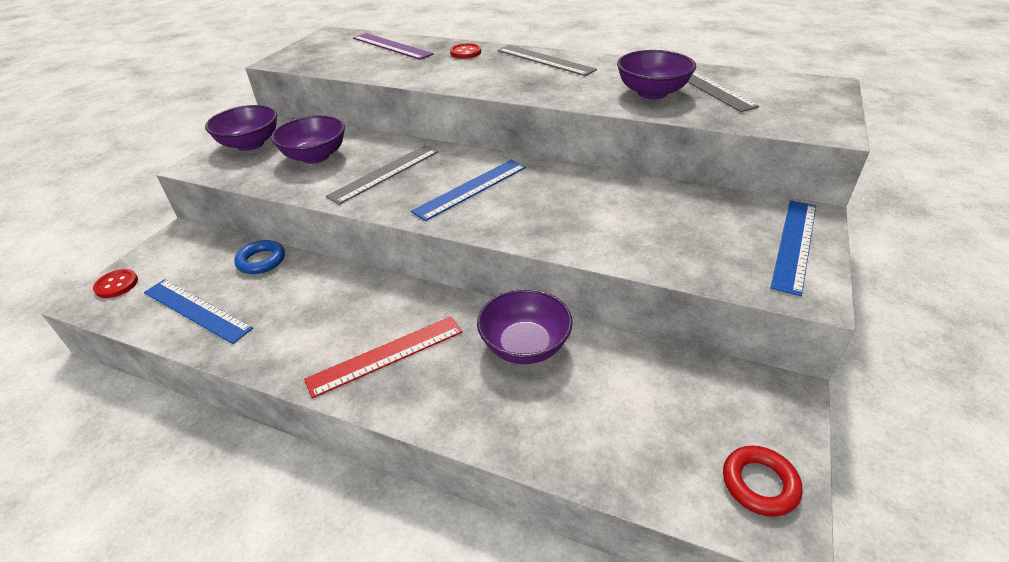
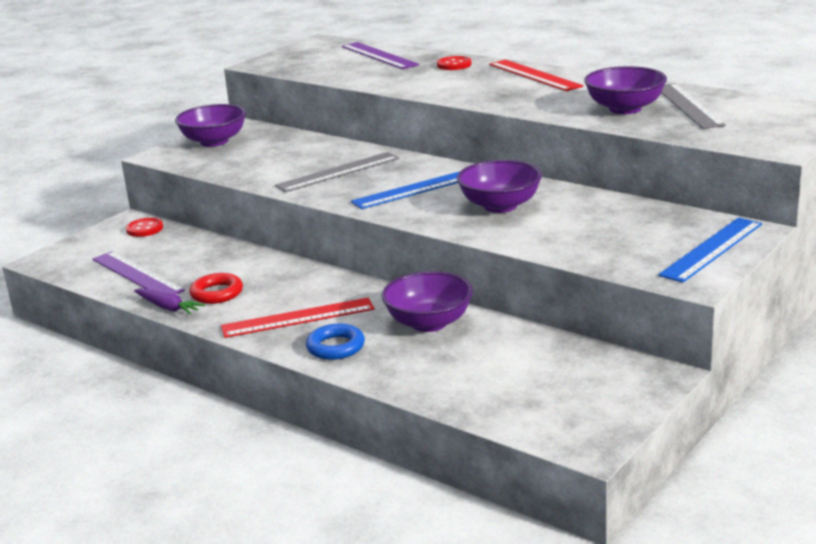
camera: 15 degrees right, 15 degrees down
(117, 285) = (68, 252): red button -> red button (144, 229)
(196, 310) = (137, 275): blue ruler -> purple ruler
(239, 357) = (168, 307): none -> purple carrot
(261, 261) = (203, 245): blue ring -> blue ring (335, 347)
(315, 156) = (275, 155): purple bowl -> purple bowl (500, 206)
(545, 60) = (534, 75): grey ruler -> red ruler
(759, 484) = (589, 421): red ring -> red ring (217, 293)

